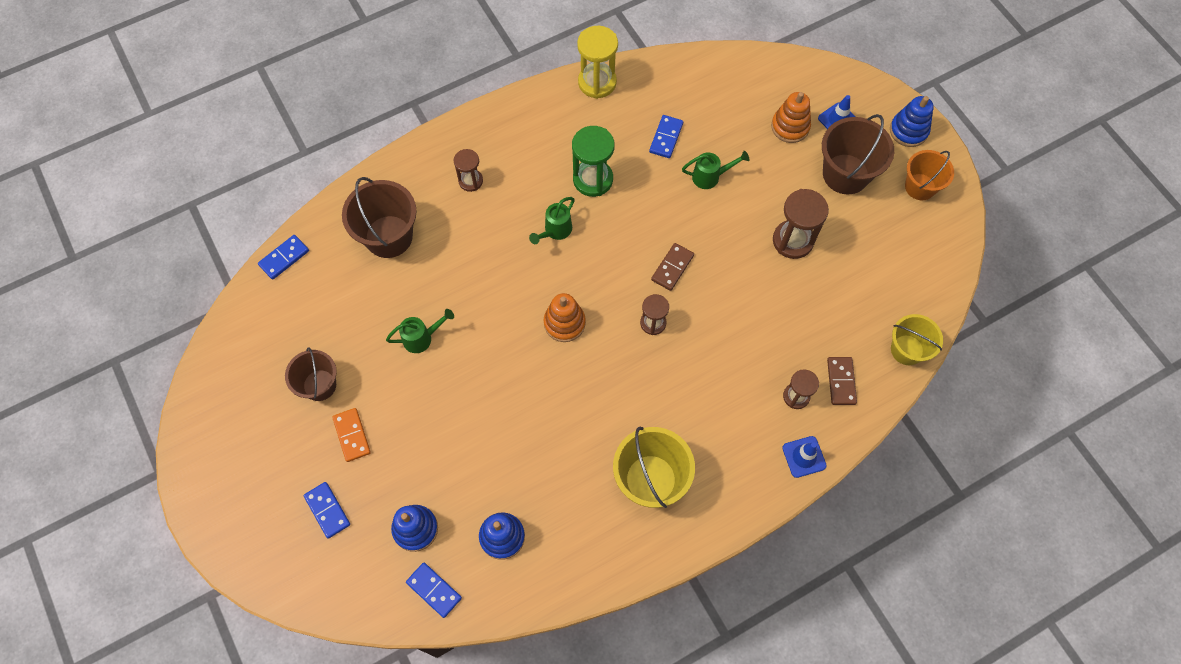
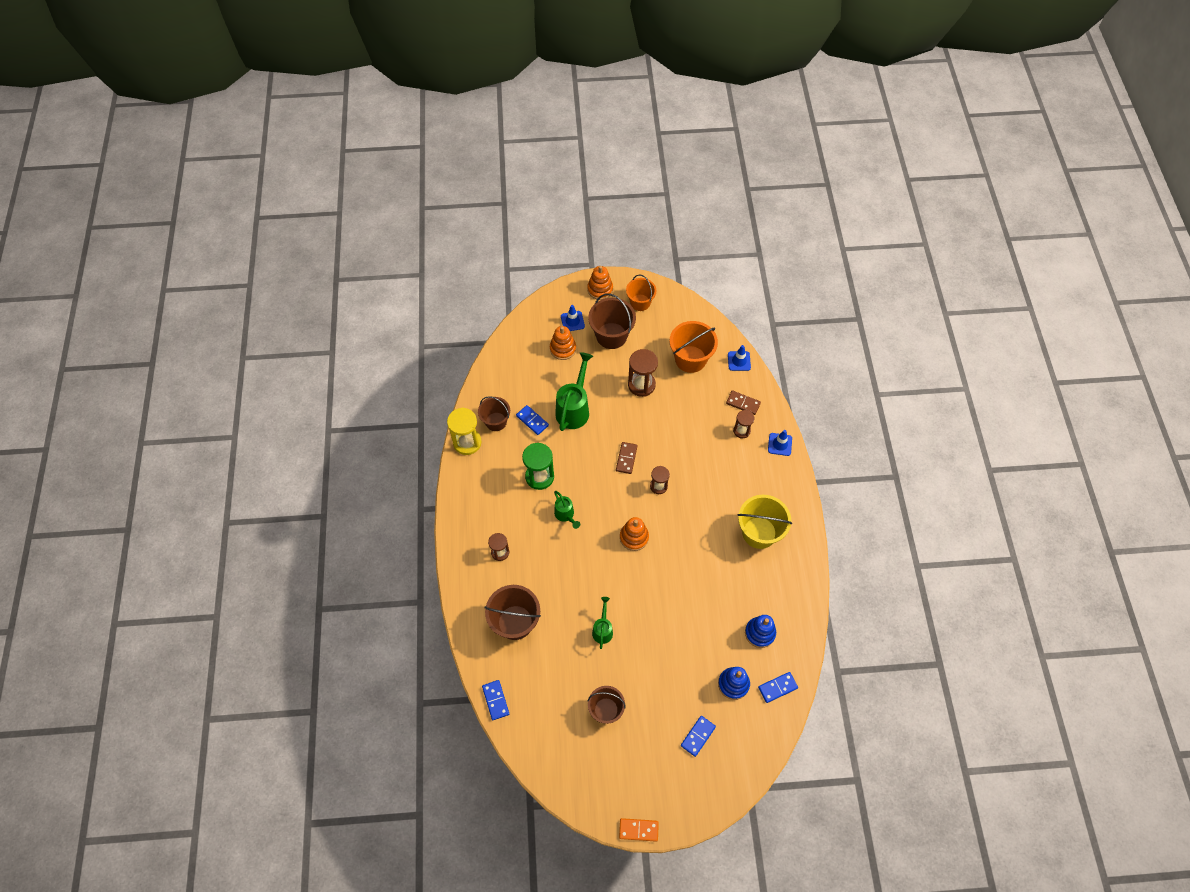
camera: 65 degrees left, 5 degrees down
(327, 510) = (698, 736): blue domino -> blue domino turned 45 degrees counterclockwise
(352, 435) = (652, 701): orange domino -> orange domino (638, 830)
(642, 99) = (496, 421): none -> brown bucket
(672, 268) = (626, 458): brown domino -> brown domino turned 45 degrees clockwise
(710, 177) = (574, 408): green watering can -> green watering can, size x1.81
(870, 285) = (690, 359): none -> orange bucket
(907, 350) = (739, 361): yellow bucket -> blue traffic cone
(908, 131) = (600, 289): blue stacking toy -> orange stacking toy

